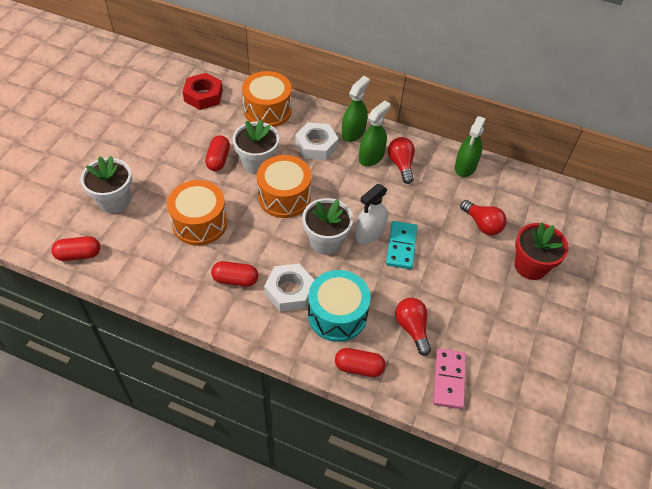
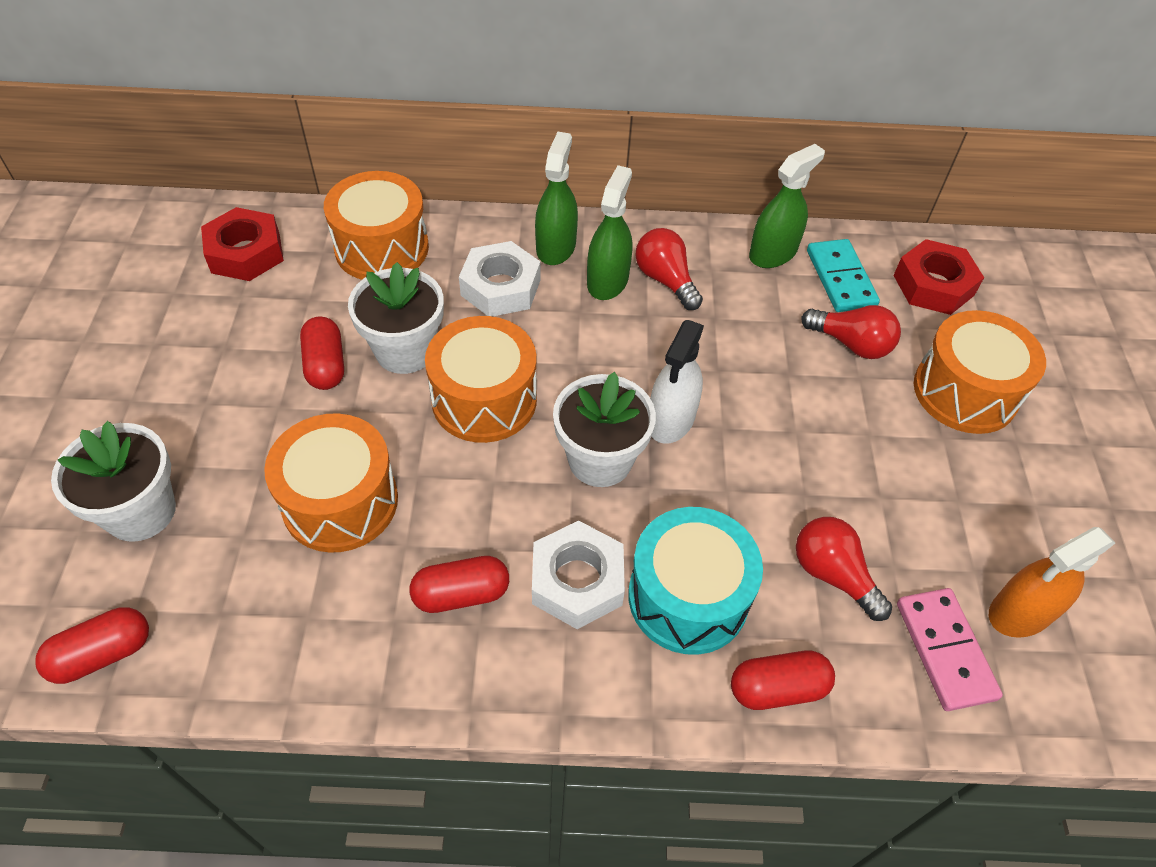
camera: 20 degrees left, 0 degrees up
(401, 246) = (737, 426): turquoise domino -> turquoise domino (840, 278)
(465, 166) = (773, 253): green spray bottle -> green spray bottle turned 135 degrees counterclockwise
(497, 376) = (1020, 612): none -> orange spray bottle
(530, 266) = (965, 392): red flower pot -> orange drum
(545, 207) = (933, 285): none -> red nut

